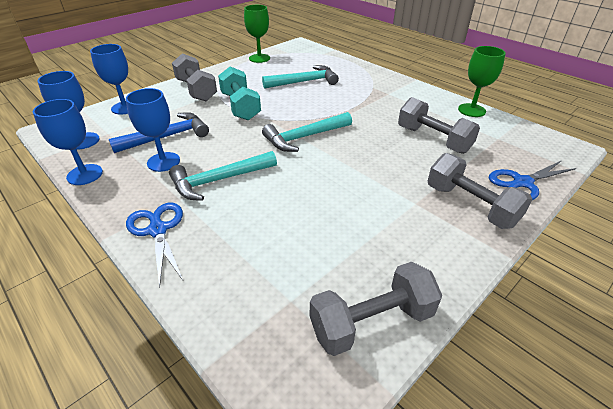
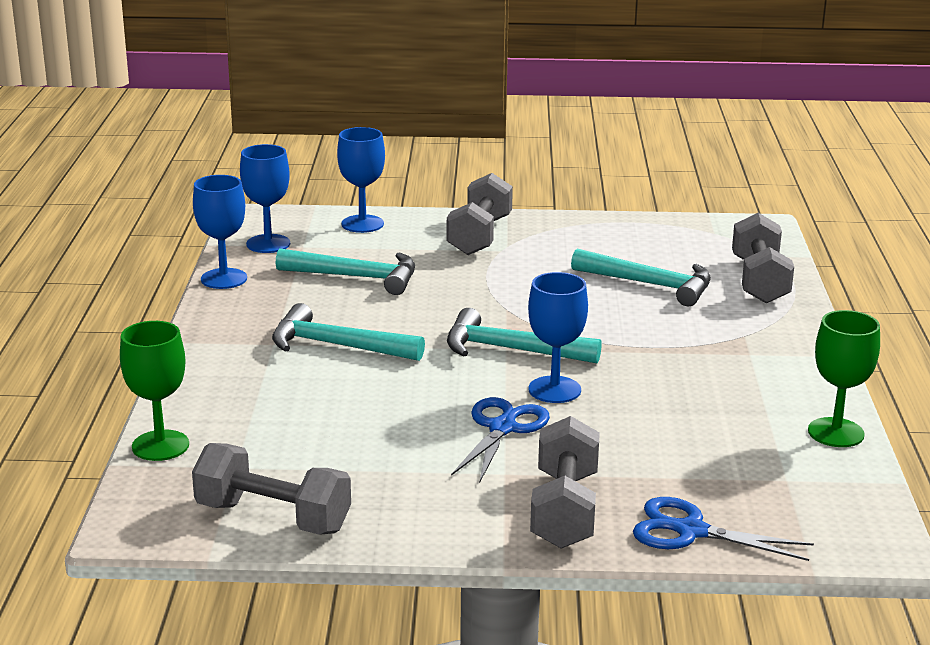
camera: 45 degrees right, 15 degrees down
(158, 230) = (215, 358): blue scissors -> blue scissors (502, 428)
(163, 162) = (312, 301): blue goblet -> blue goblet (554, 390)
(167, 136) = (357, 277): blue hammer -> turquoise hammer
(240, 106) = (499, 280): turquoise dumbbell -> none
(259, 58) = (649, 225): green goblet -> green goblet (160, 446)
(433, 139) = (680, 433): grey dumbbell -> grey dumbbell (759, 281)

